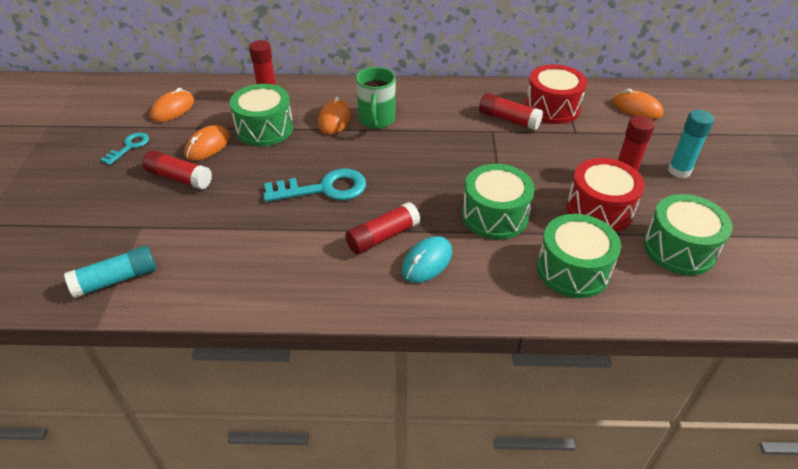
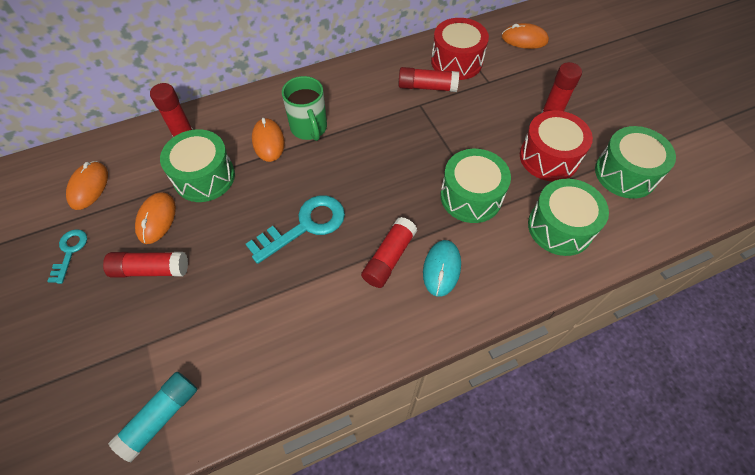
camera: 25 degrees left, 15 degrees up
(679, 171) = (587, 95): turquoise glue stick -> none

